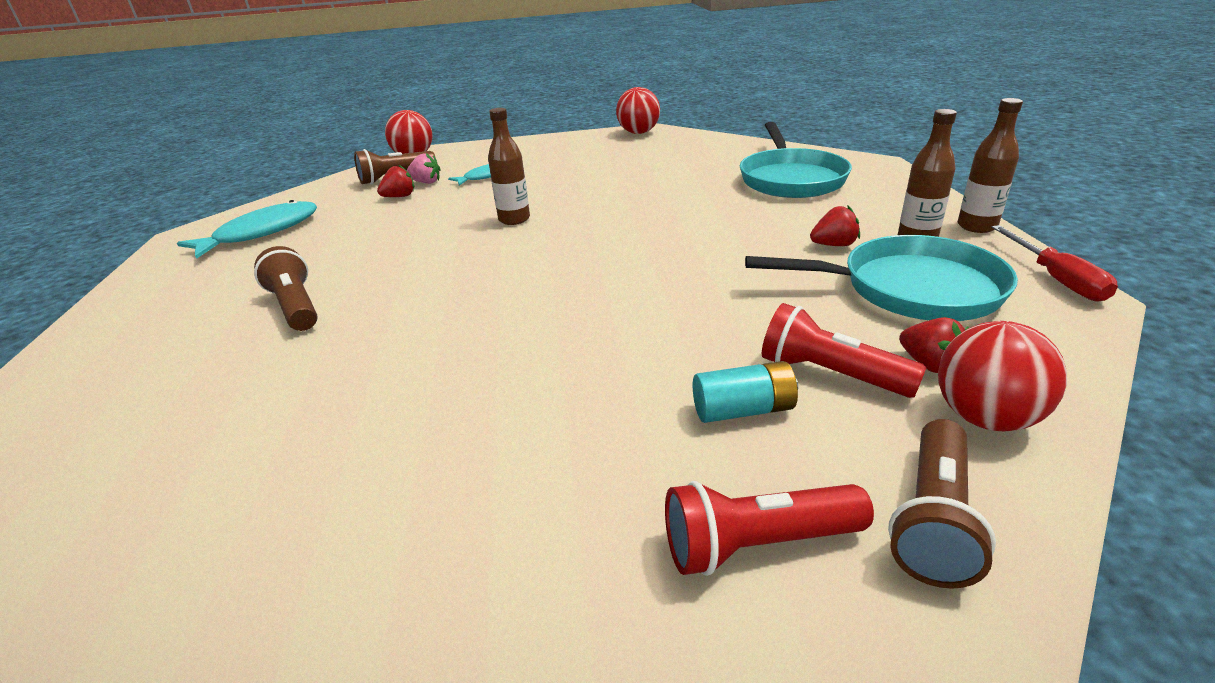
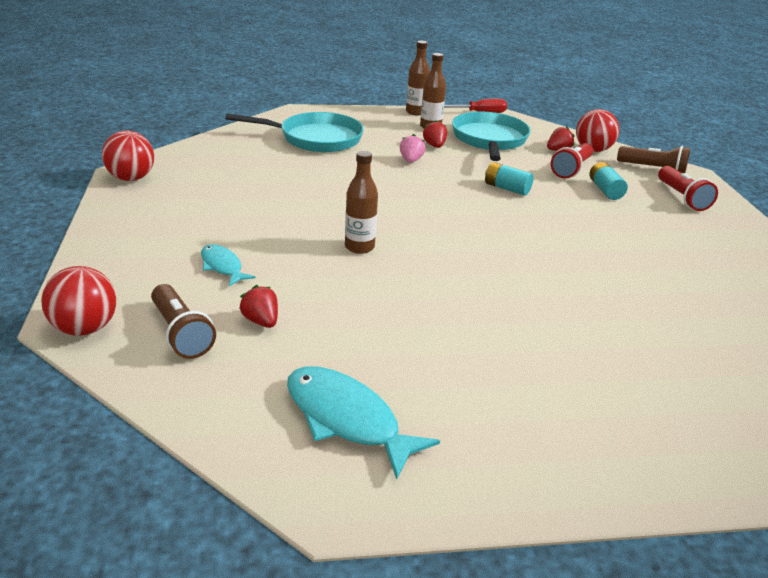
camera: 95 degrees left, 0 degrees up
(296, 306) = (530, 346): brown flashlight -> none
(426, 182) = (218, 306): pink strawberry -> pink strawberry (411, 160)
(699, 301) = (506, 188): none -> turquoise battery

